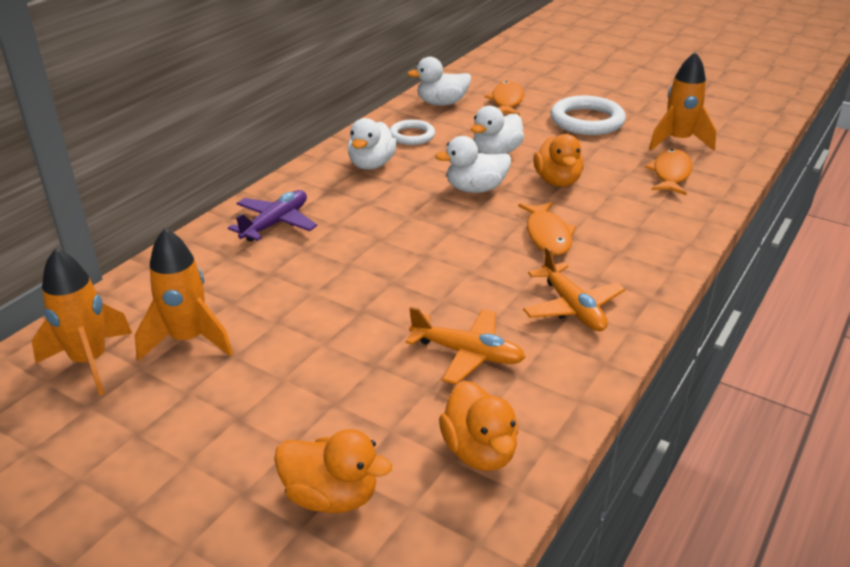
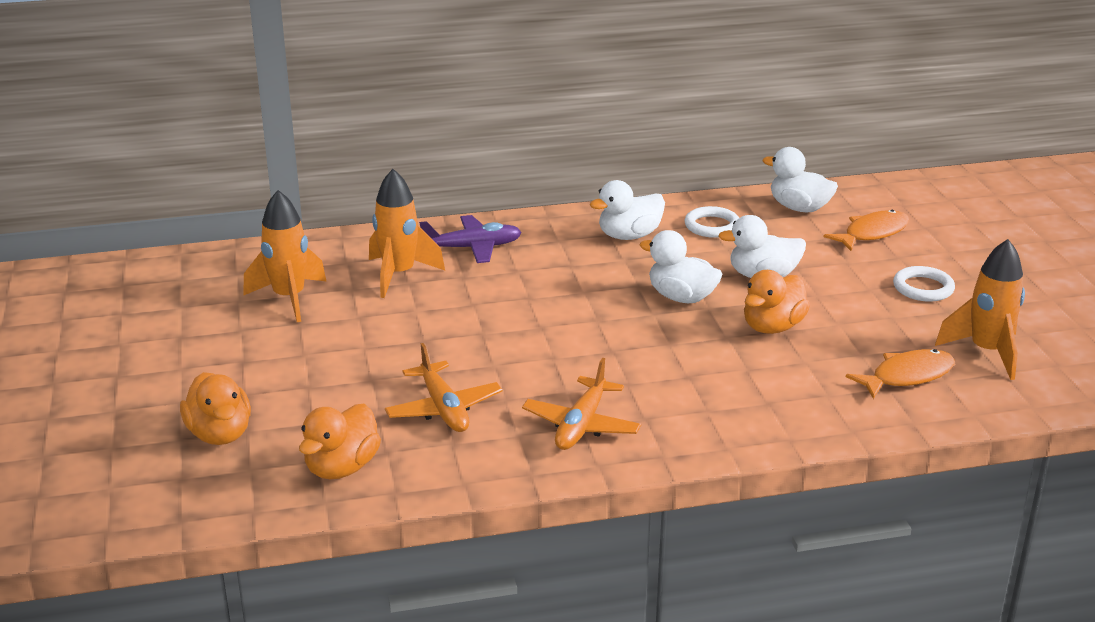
camera: 45 degrees right, 5 degrees down
(90, 362) = (218, 281): orange rocket -> orange rocket (399, 275)
(547, 235) = (670, 364): orange fish -> none
(587, 121) = (923, 288): white ring -> white ring, size x0.61

